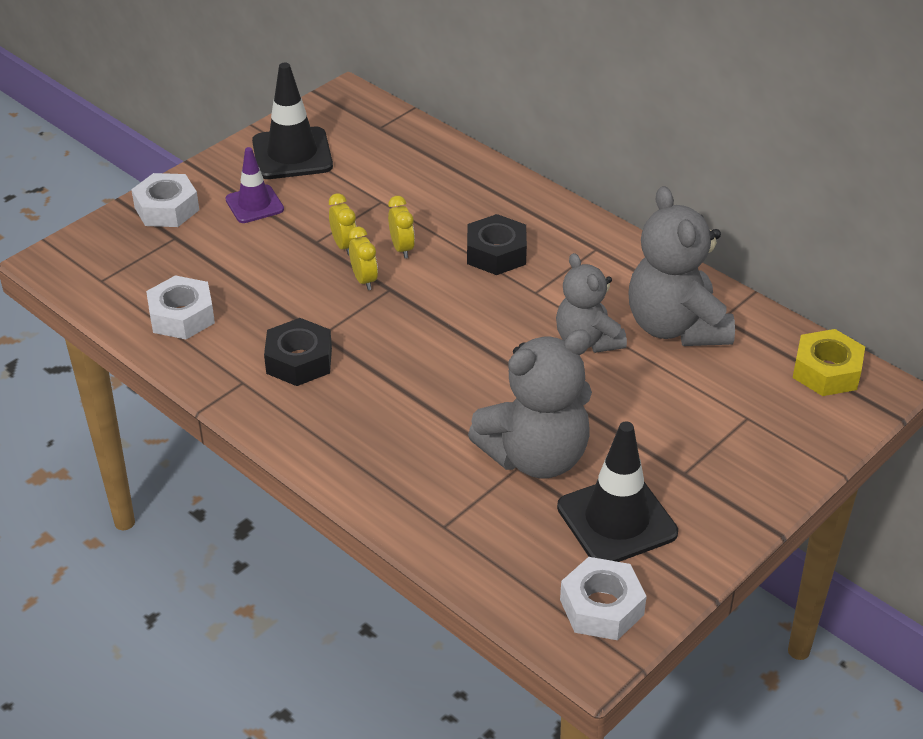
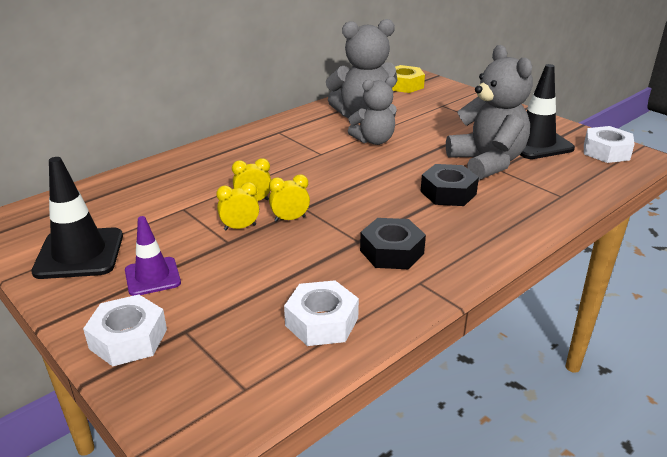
camera: 85 degrees left, 10 degrees down
(496, 253) = (273, 164): black nut -> black nut (448, 193)

